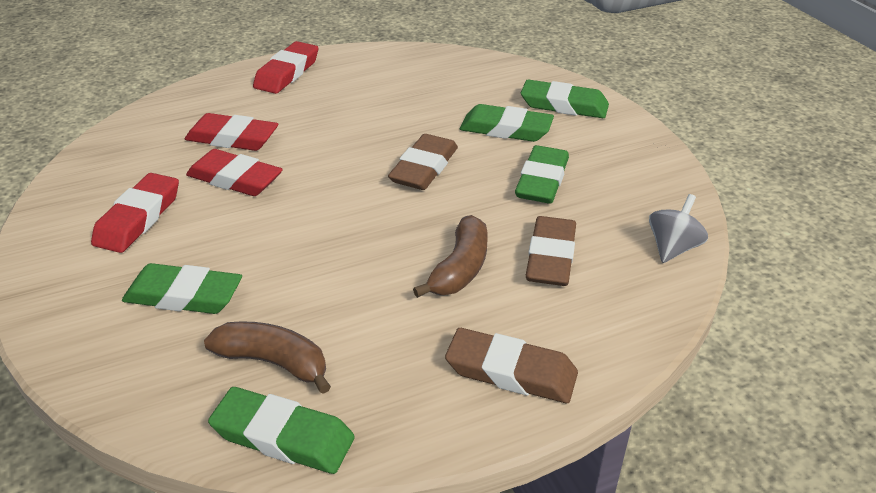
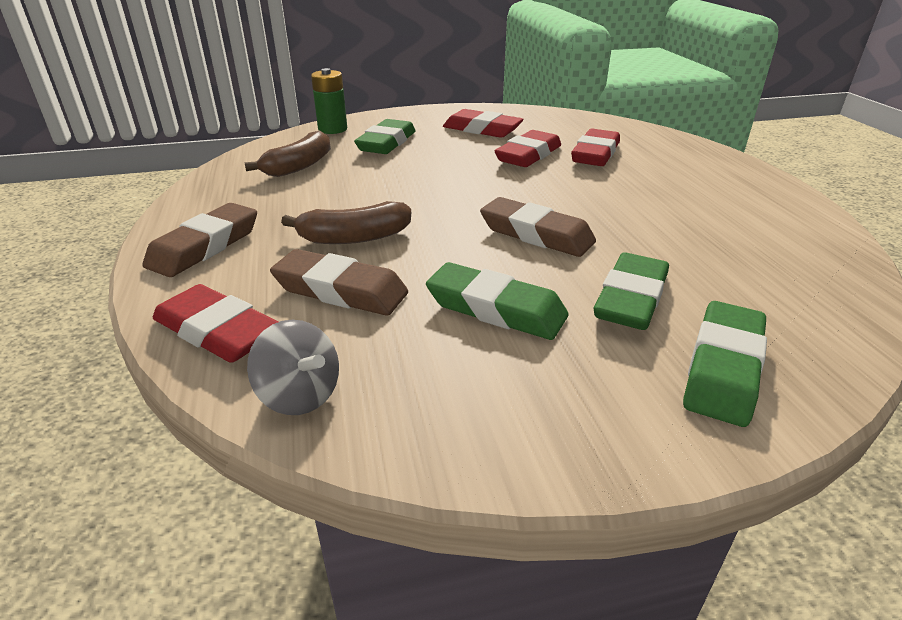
camera: 100 degrees right, 5 degrees down
(111, 368) = (332, 129): none -> green battery
(283, 436) = (232, 168): green eraser -> none
(287, 73) = (737, 175): red eraser -> red eraser (218, 331)
(460, 269) = (354, 238): brown banana -> brown banana turned 45 degrees counterclockwise

